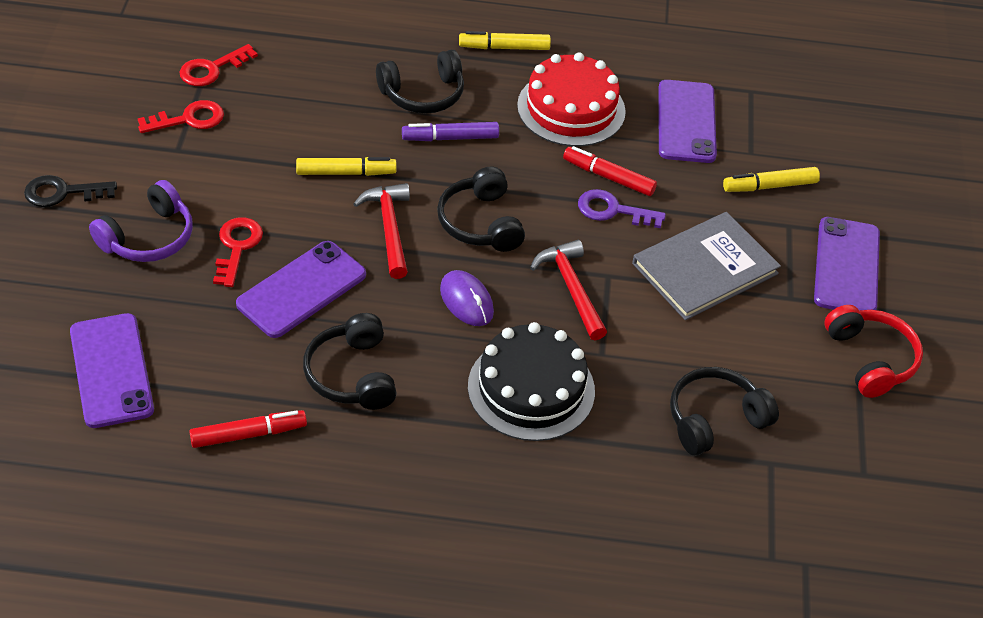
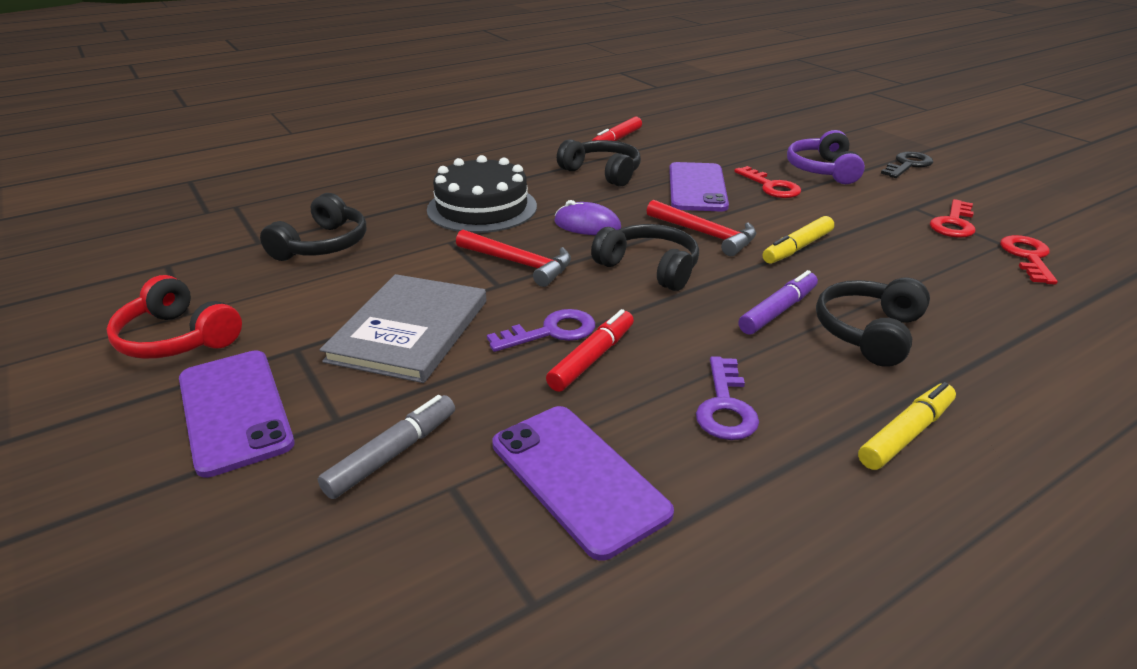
camera: 145 degrees right, 15 degrees down
(111, 370) = (721, 131): purple phone -> none
(571, 108) = (725, 406): red cake -> purple key
(608, 177) = (592, 358): red marker -> red marker turned 45 degrees counterclockwise
(769, 186) = (392, 454): yellow marker -> grey marker

